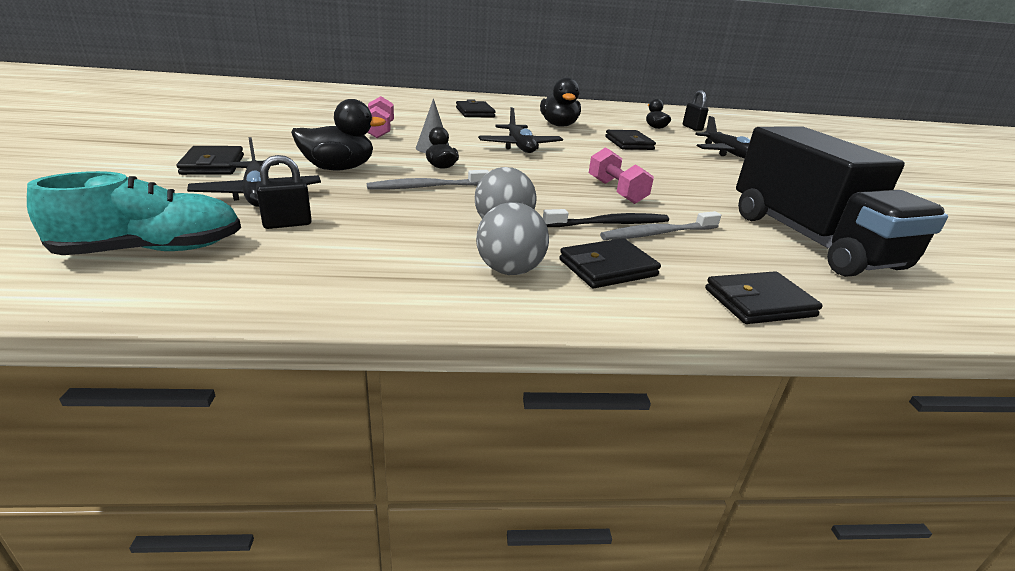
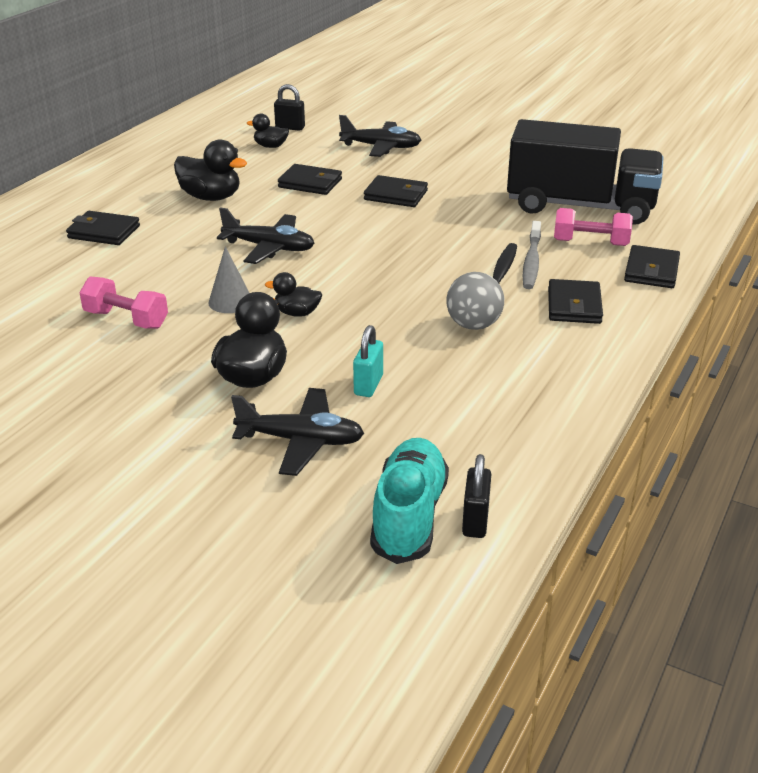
camera: 55 degrees left, 5 degrees up
(213, 165) = (171, 461): black wallet -> black wallet (396, 195)
(287, 224) = (394, 434): black padlock -> black padlock (475, 521)
(359, 203) = (368, 385): none -> turquoise padlock
(427, 187) = (352, 337): grey toothbrush -> none
(509, 270) = (554, 347): grey ball -> none
(616, 191) = (434, 244): pink dumbbell -> pink dumbbell (590, 243)

